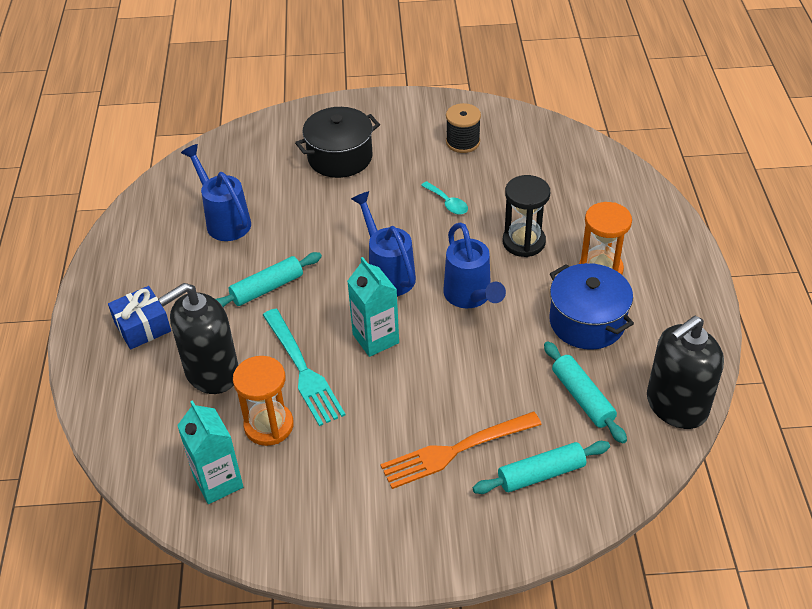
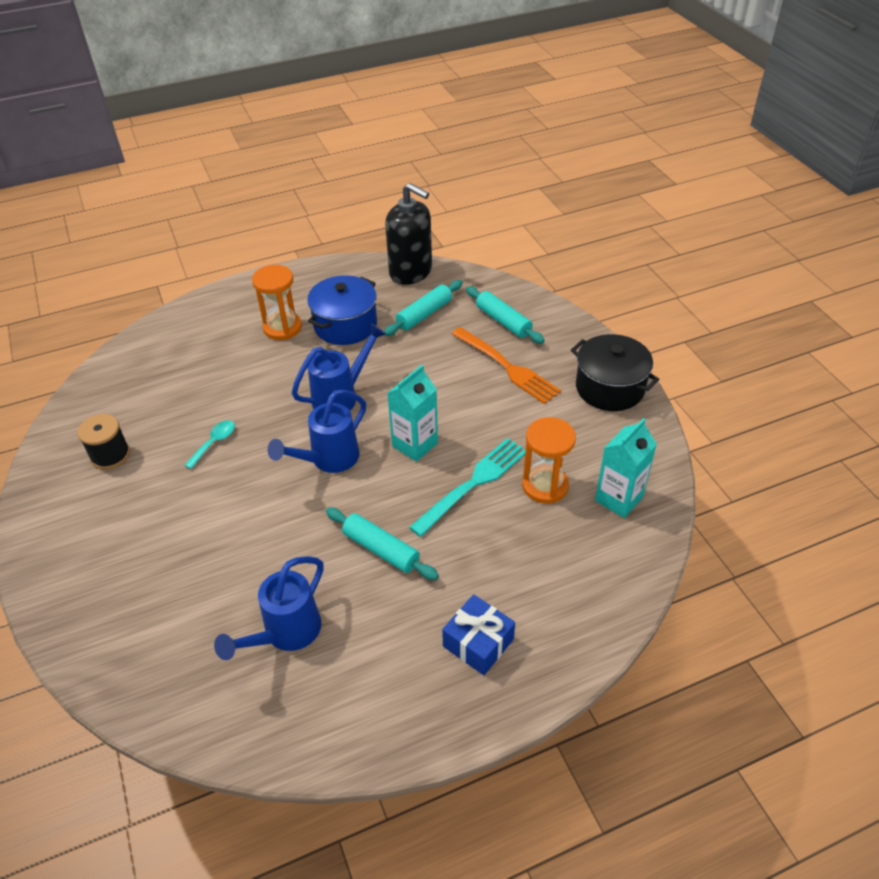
camera: 110 degrees left, 0 degrees up
(211, 372) = (508, 552): black soap dispenser -> none
(340, 157) = (149, 557): black pot -> black pot (609, 388)
(523, 242) = (259, 378): black hourglass -> none

